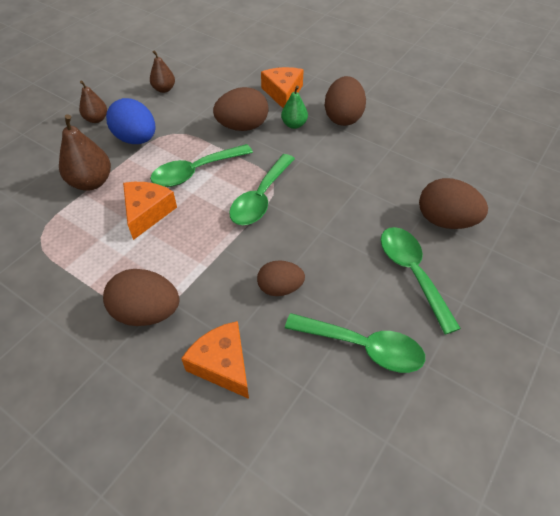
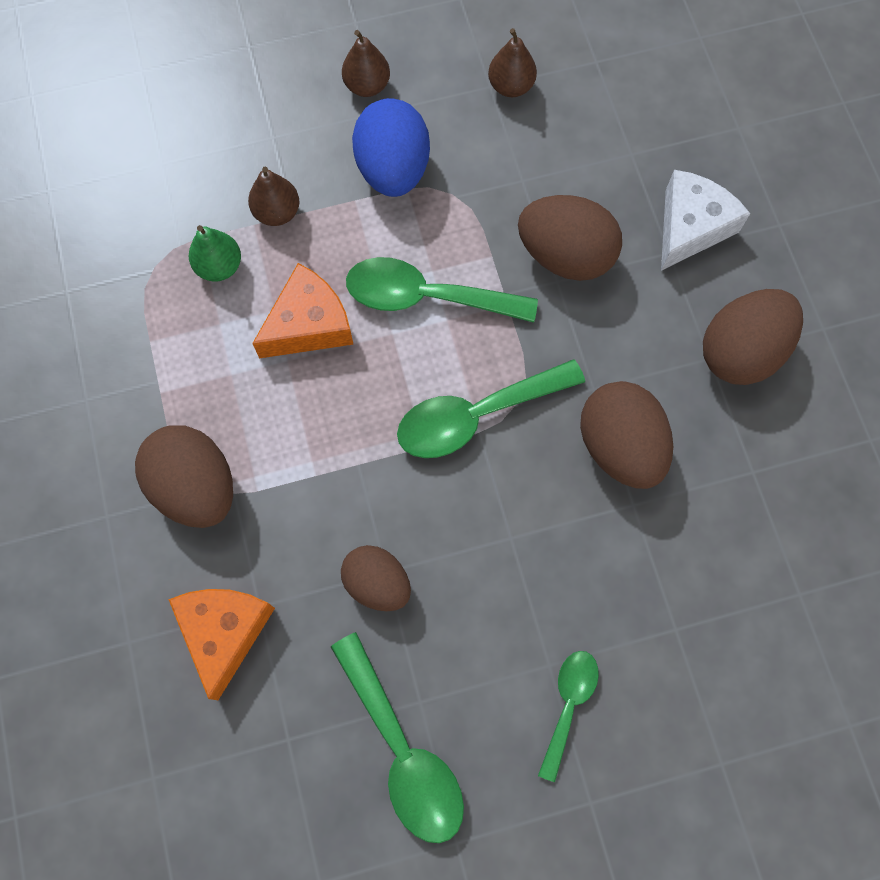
camera: 40 degrees right, 20 degrees up
(91, 182) = (277, 212): brown pear -> brown pear, size x0.61
(283, 93) = (690, 227): orange cheese -> white cheese
(294, 124) = (648, 309): green pear -> green pear (219, 266)
(412, 273) = (568, 705): green spoon -> green spoon, size x0.60
(445, 221) = (703, 665): brown egg -> brown egg (620, 446)

